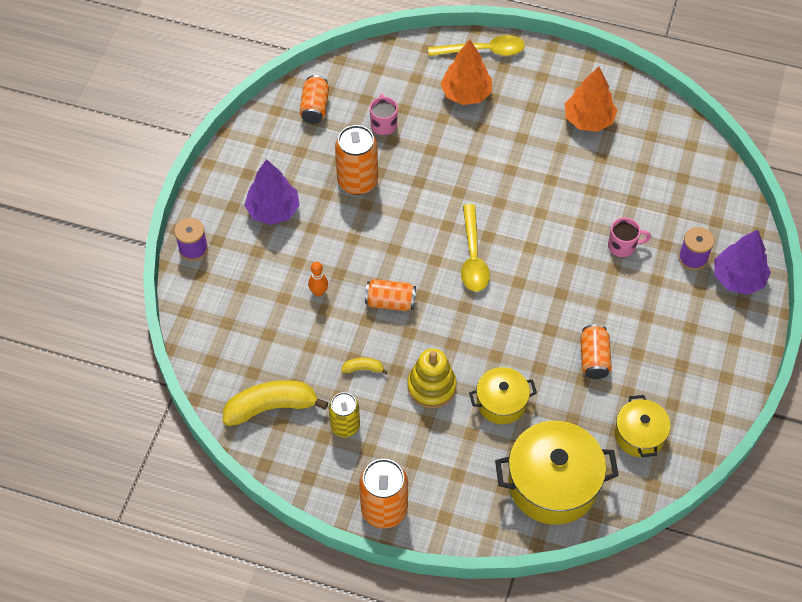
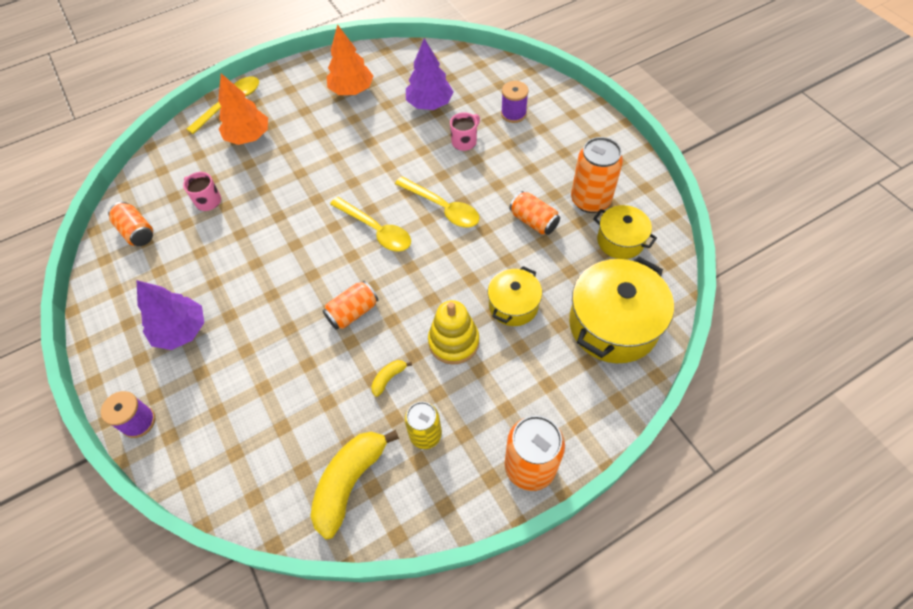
camera: 45 degrees left, 0 degrees up
(319, 292) = (288, 356): orange bowling pin -> none
(357, 181) = (230, 253): orange can -> orange can (590, 200)
(540, 284) = (442, 208): none -> yellow spoon
(738, 278) = (552, 103): purple tree -> purple tree (429, 104)

